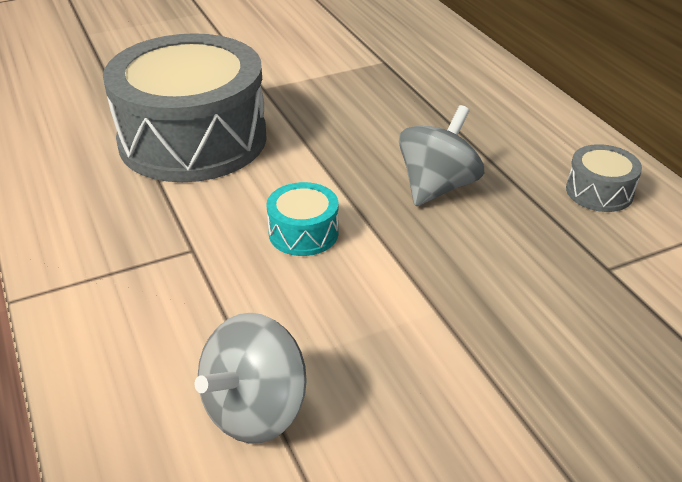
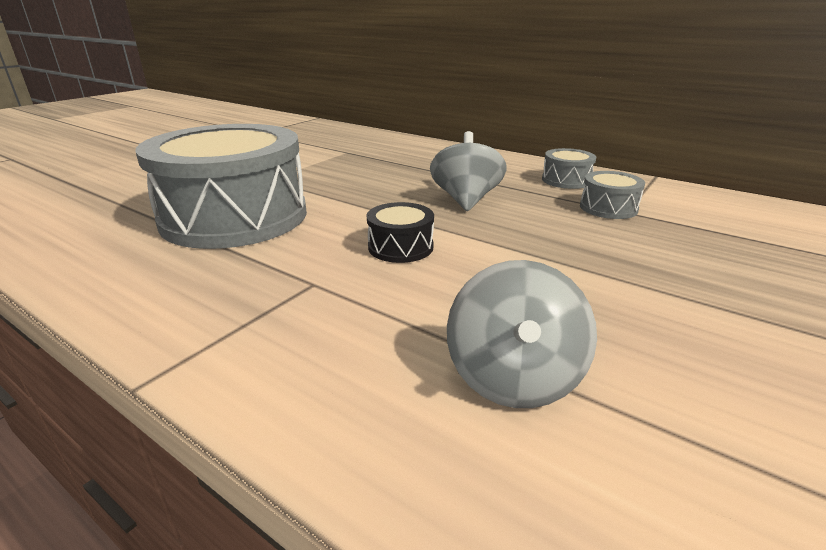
camera: 30 degrees left, 10 degrees down
(303, 233) = (400, 247): turquoise drum -> black drum
(593, 255) = (608, 208): none -> grey drum

